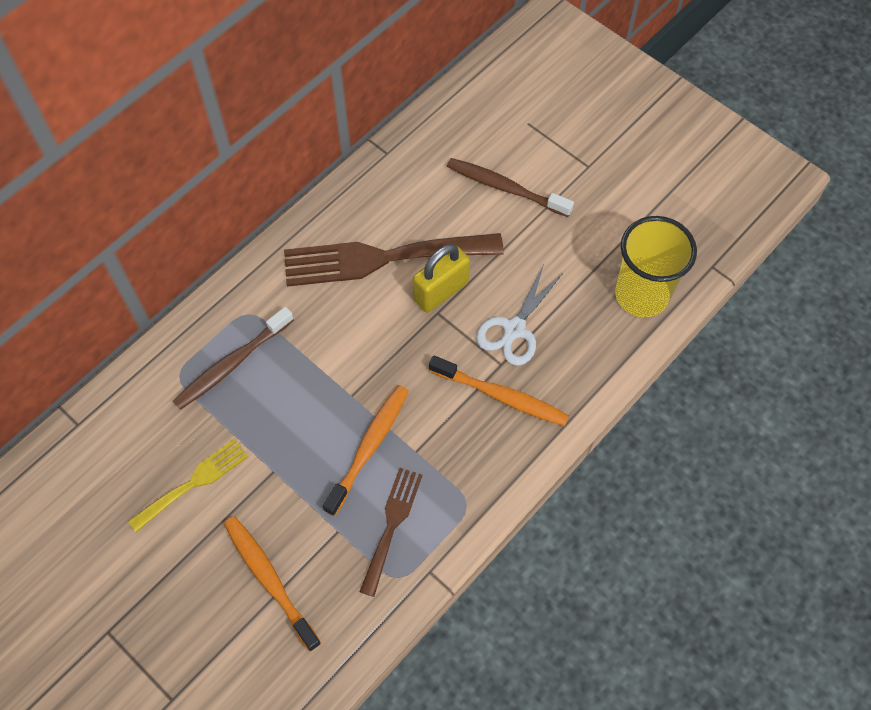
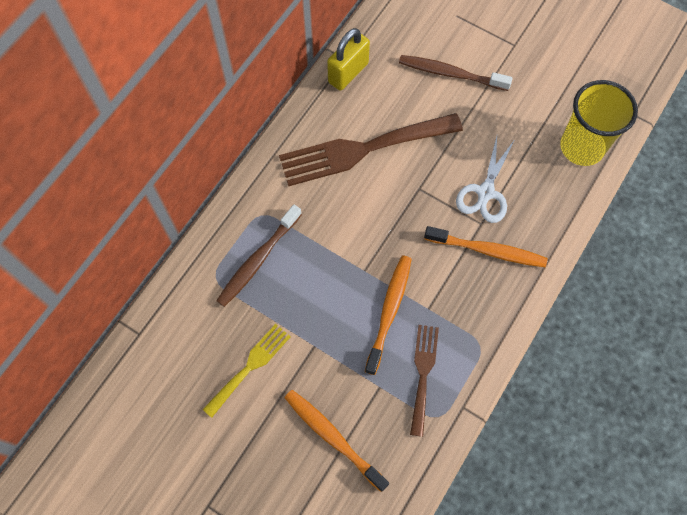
camera: 10 degrees left, 5 degrees up
(441, 291) = (418, 170): yellow padlock -> yellow padlock (348, 73)

